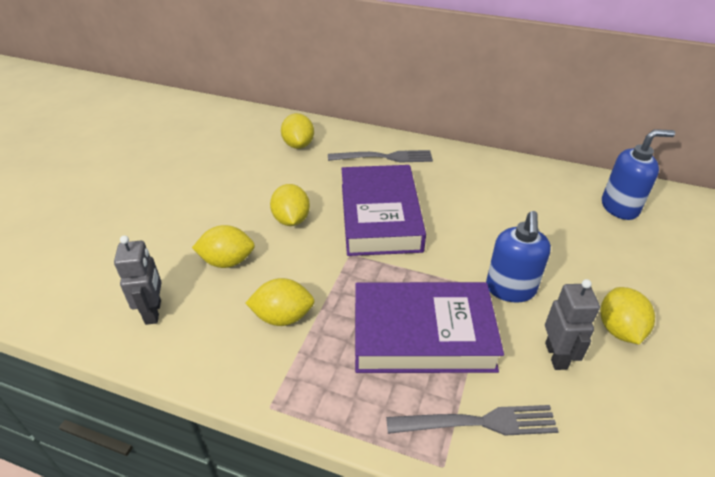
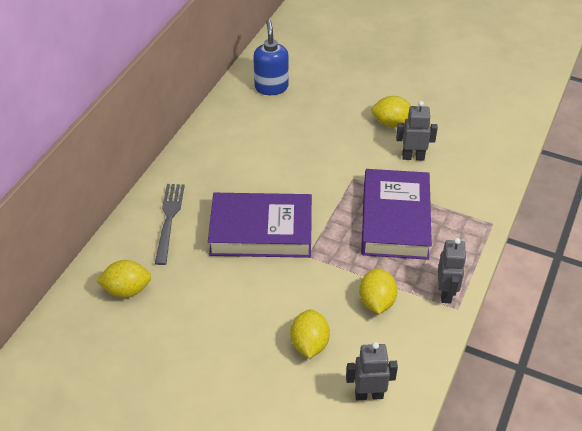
camera: 85 degrees left, 5 degrees up
(291, 220) = (256, 296): yellow lemon -> none
(296, 393) = (446, 293): none -> grey robot
(478, 422) = (463, 203): grey fork -> none
(510, 289) = (354, 166): blue soap dispenser -> none

